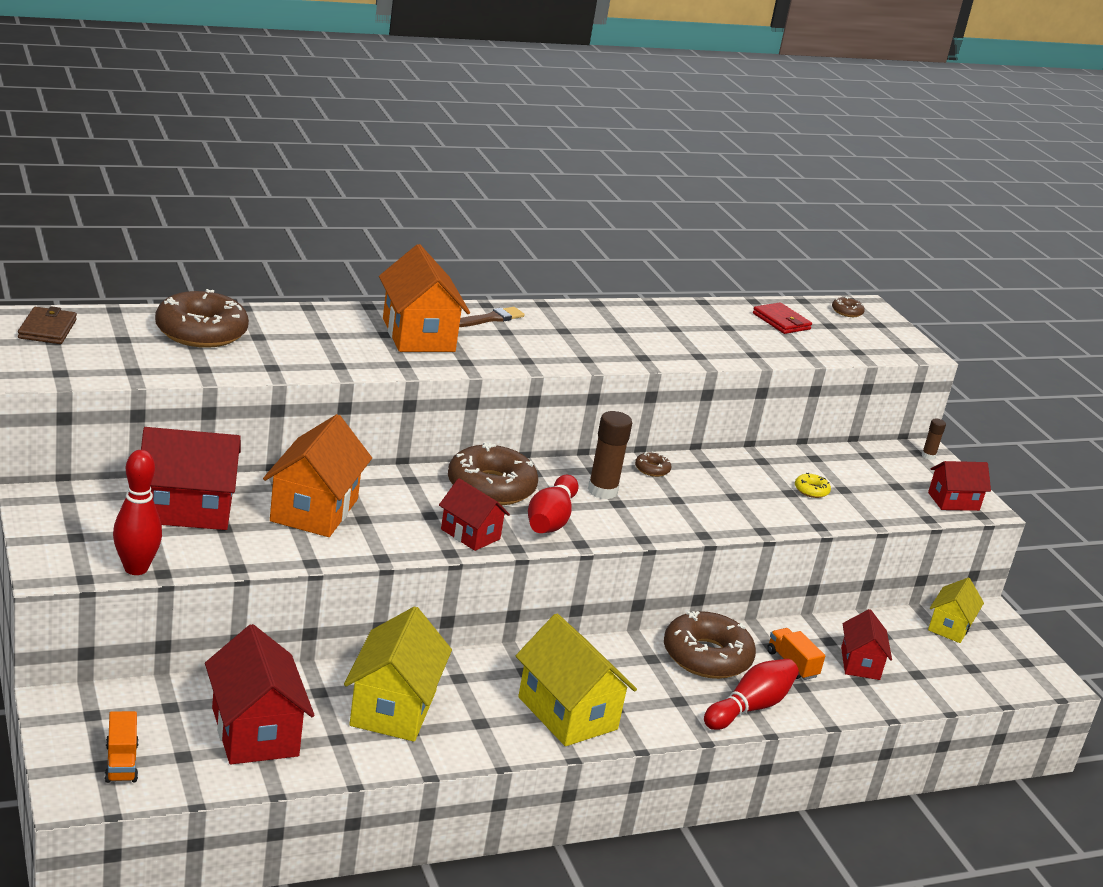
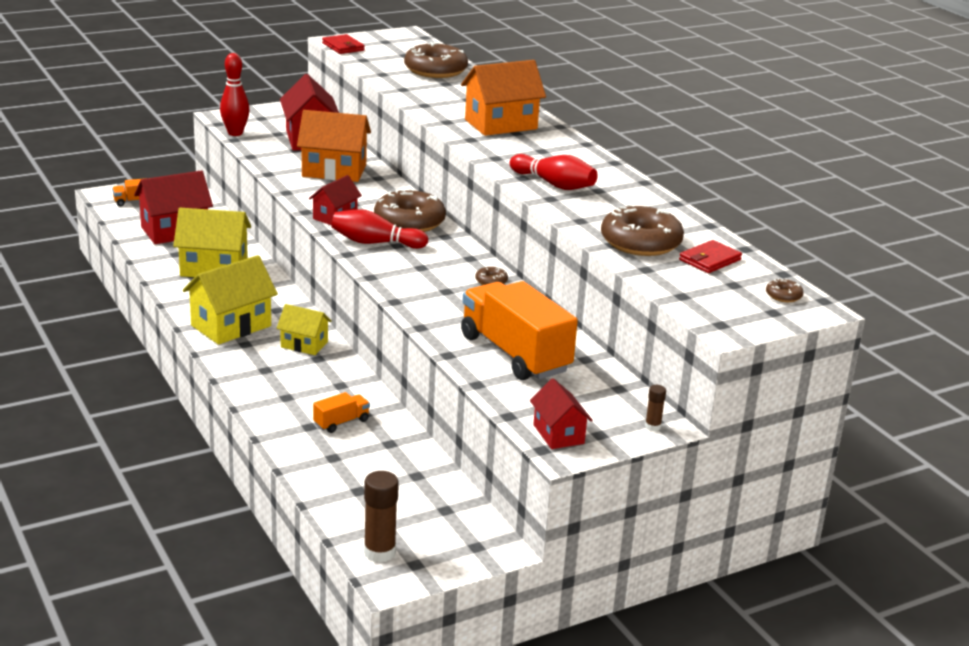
camera: 85 degrees right, 0 degrees up
(47, 329) = (399, 39): brown wallet -> none
(65, 374) = (343, 47): none -> red wallet
(490, 319) = (560, 145): brown brush -> none
(602, 491) = (436, 261): brown glue stick -> brown glue stick (379, 552)
(706, 656) = (332, 382): brown donut -> brown donut (640, 242)
(750, 707) = (268, 400): red bowling pin -> red bowling pin (554, 184)
(811, 490) = (515, 354): yellow donut -> orange truck
(860, 663) = (360, 458): red house -> none
(950, 627) = (455, 518): yellow house -> yellow house (304, 344)

